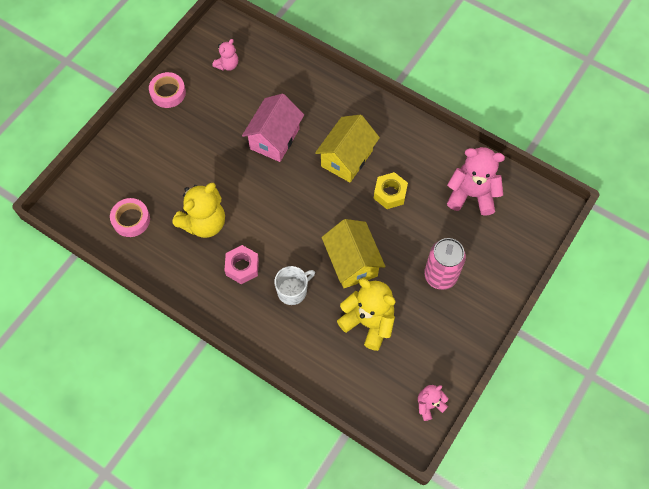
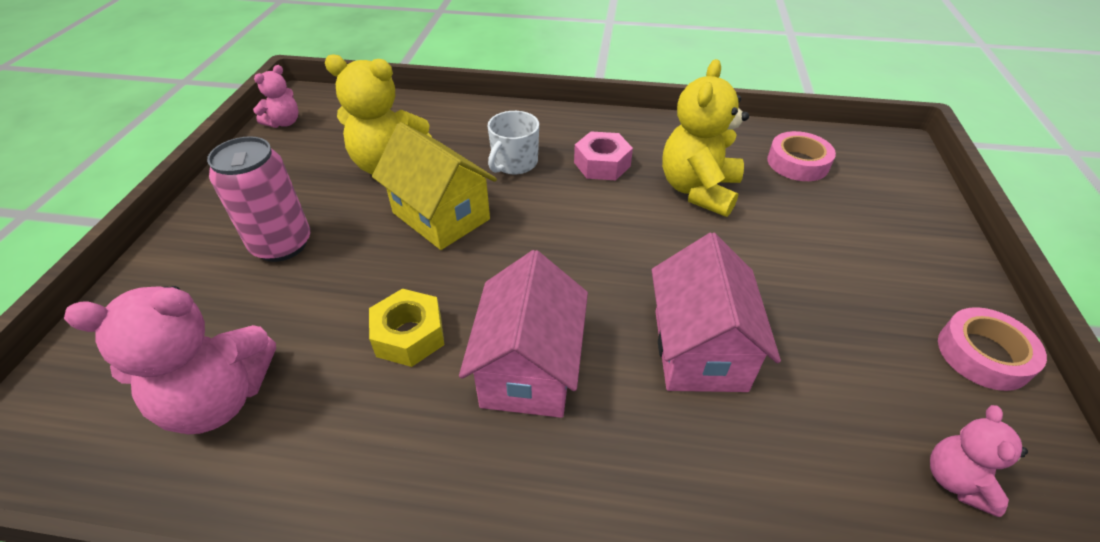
camera: 155 degrees right, 20 degrees down
(346, 158) = (529, 369): yellow house -> pink house

